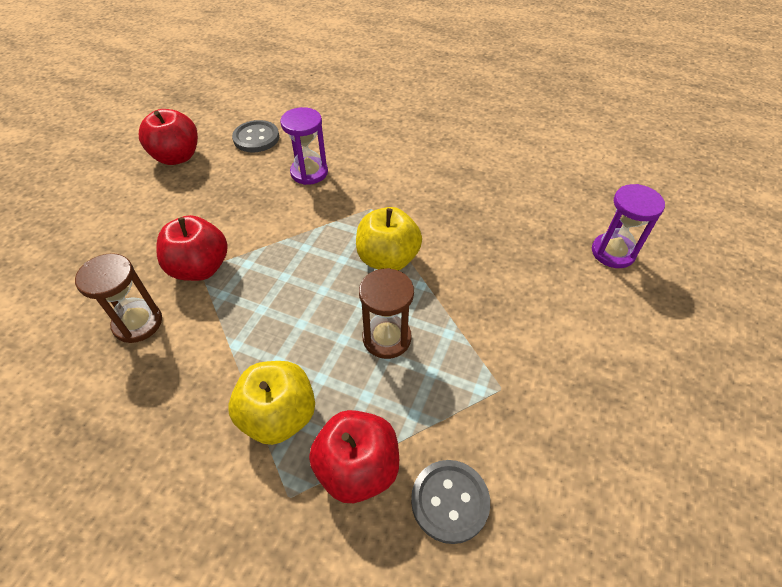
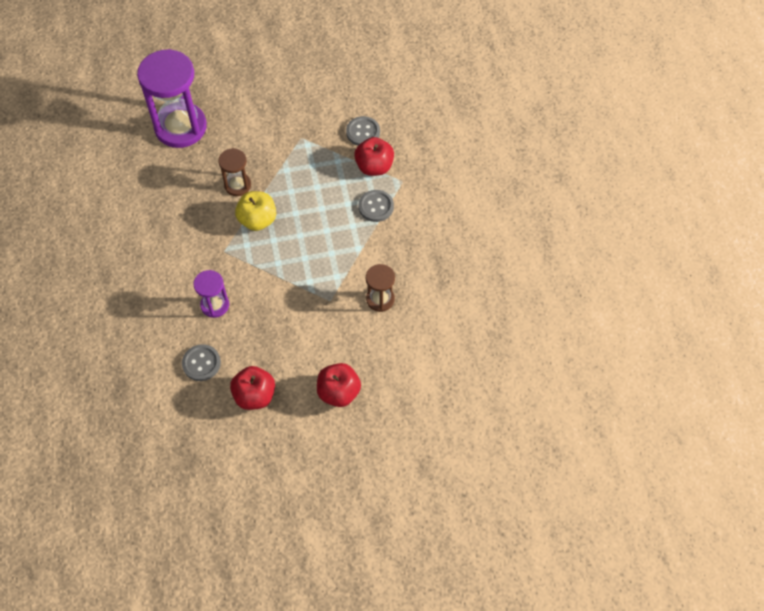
camera: 125 degrees left, 10 degrees up
(200, 268) = (329, 301): red apple -> red apple (338, 392)
(279, 416) = (376, 206): yellow apple -> grey button
(387, 338) = (307, 192): brown hourglass -> brown hourglass (237, 185)
(613, 252) = (180, 127): purple hourglass -> purple hourglass, size x2.00

